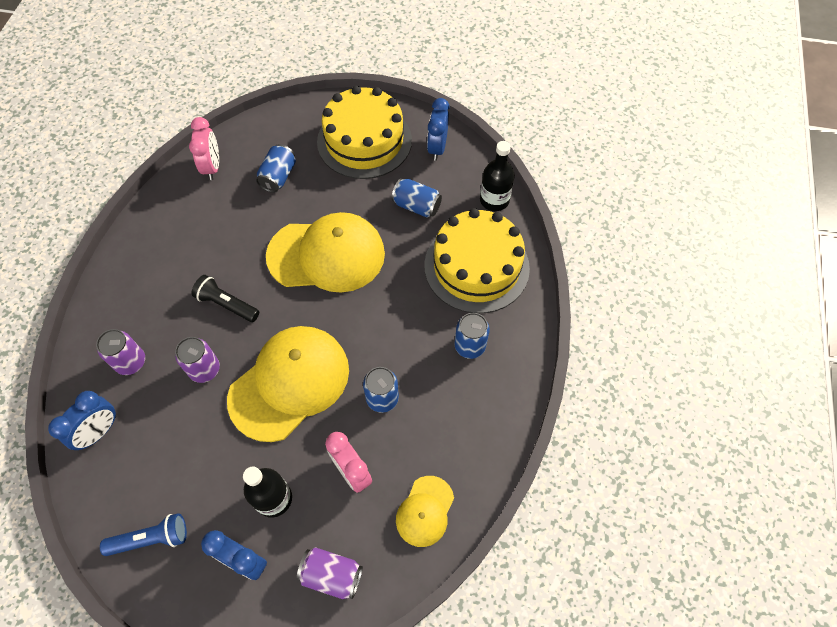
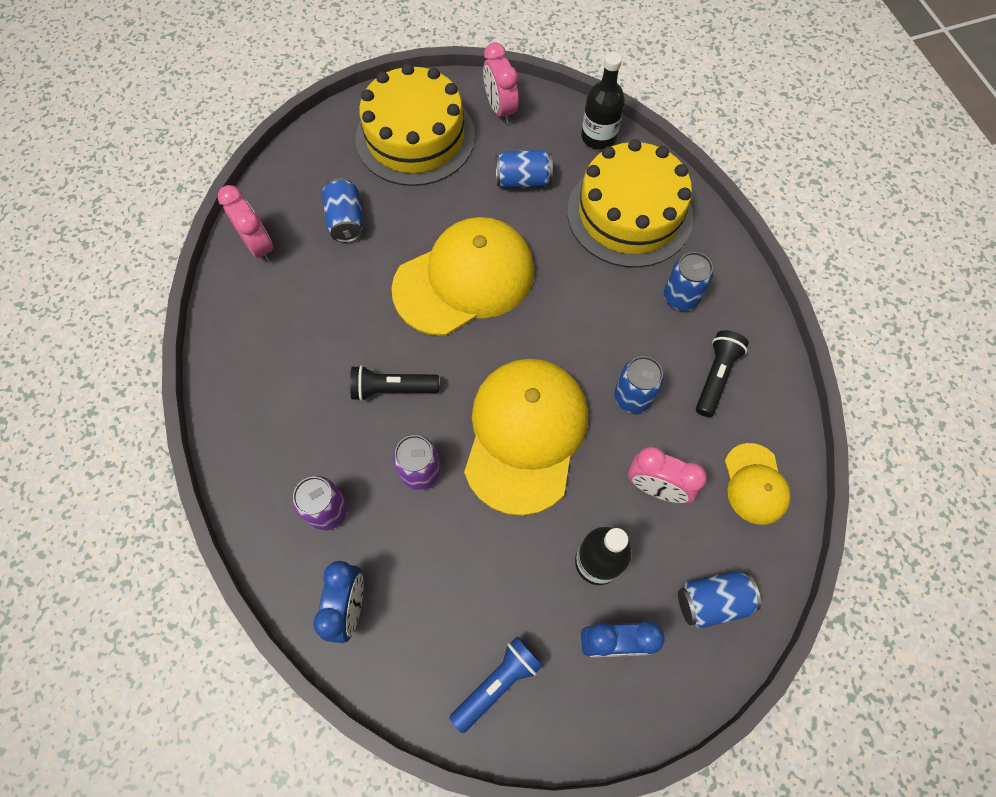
camera: 30 degrees left, 5 degrees up
(331, 575) = (712, 601): purple can -> blue can
(437, 148) = (500, 109): blue clock -> pink clock
(453, 417) = (716, 377): none -> black flashlight

